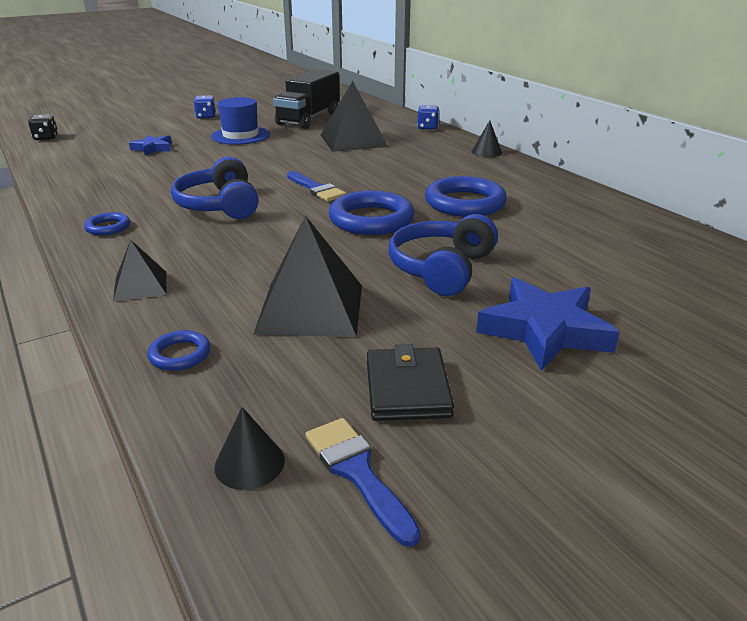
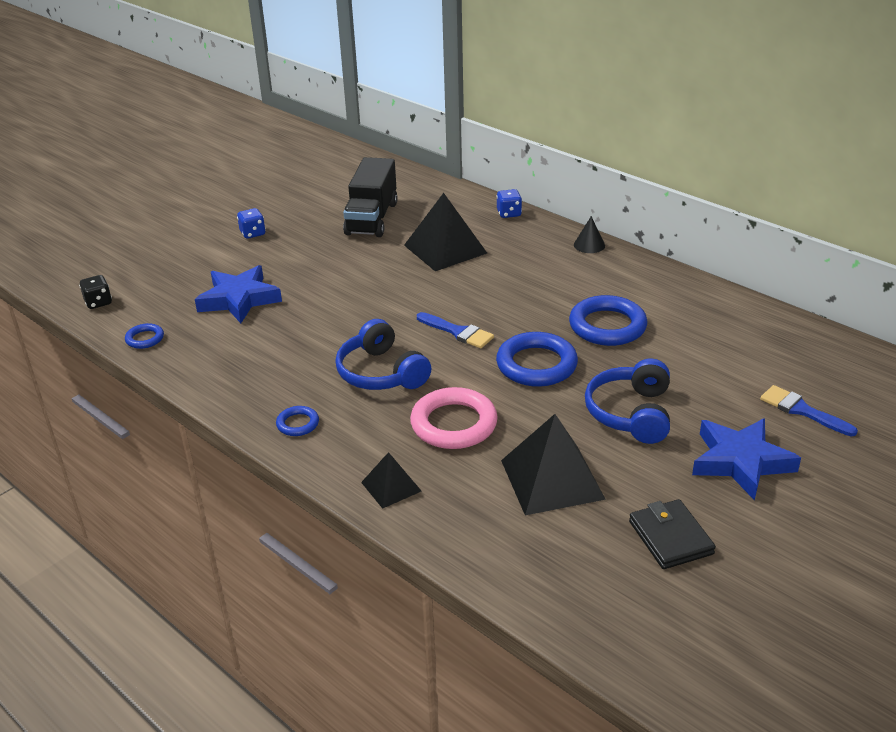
camera: 15 degrees left, 5 degrees up
(153, 148) = (239, 299): blue star -> blue star, size x1.80
(180, 355) = (483, 547): blue ring -> blue ring (145, 339)
(240, 135) = (318, 261): blue hat -> none
(249, 463) = (602, 621): black cone -> none
(250, 249) = (454, 424): none -> pink ring
(357, 472) = (676, 610): blue brush -> blue brush (802, 410)

